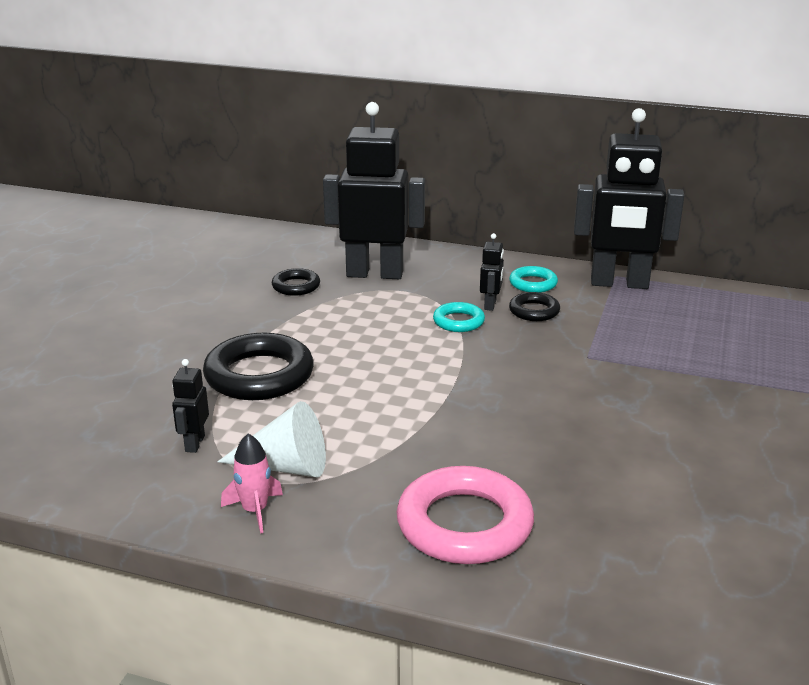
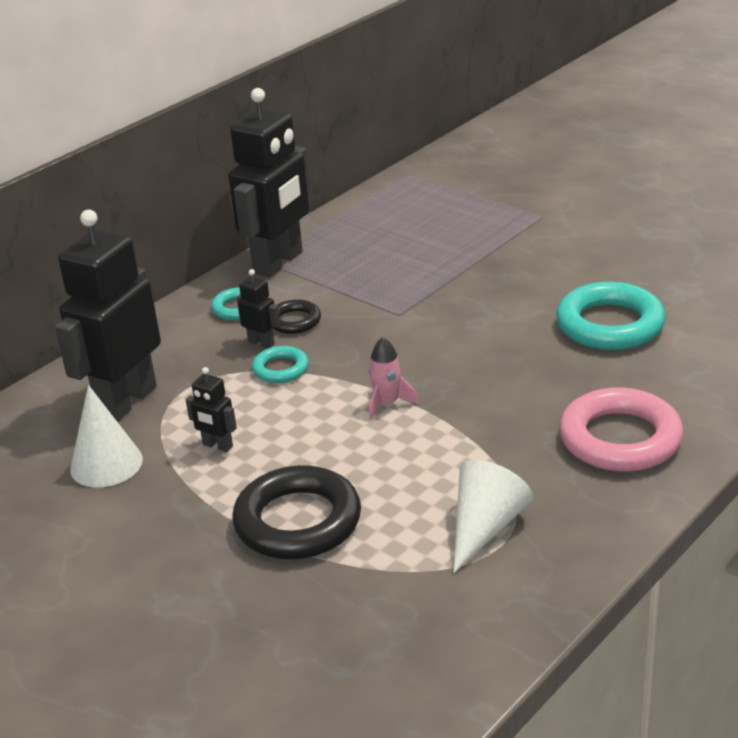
camera: 65 degrees left, 5 degrees up
(194, 443) = (410, 586): black robot -> black robot (217, 446)
(255, 511) = (549, 557): pink rocket -> pink rocket (387, 404)
(296, 286) = (106, 464): black ring -> white cone
(676, 483) = (610, 325): none -> turquoise ring

